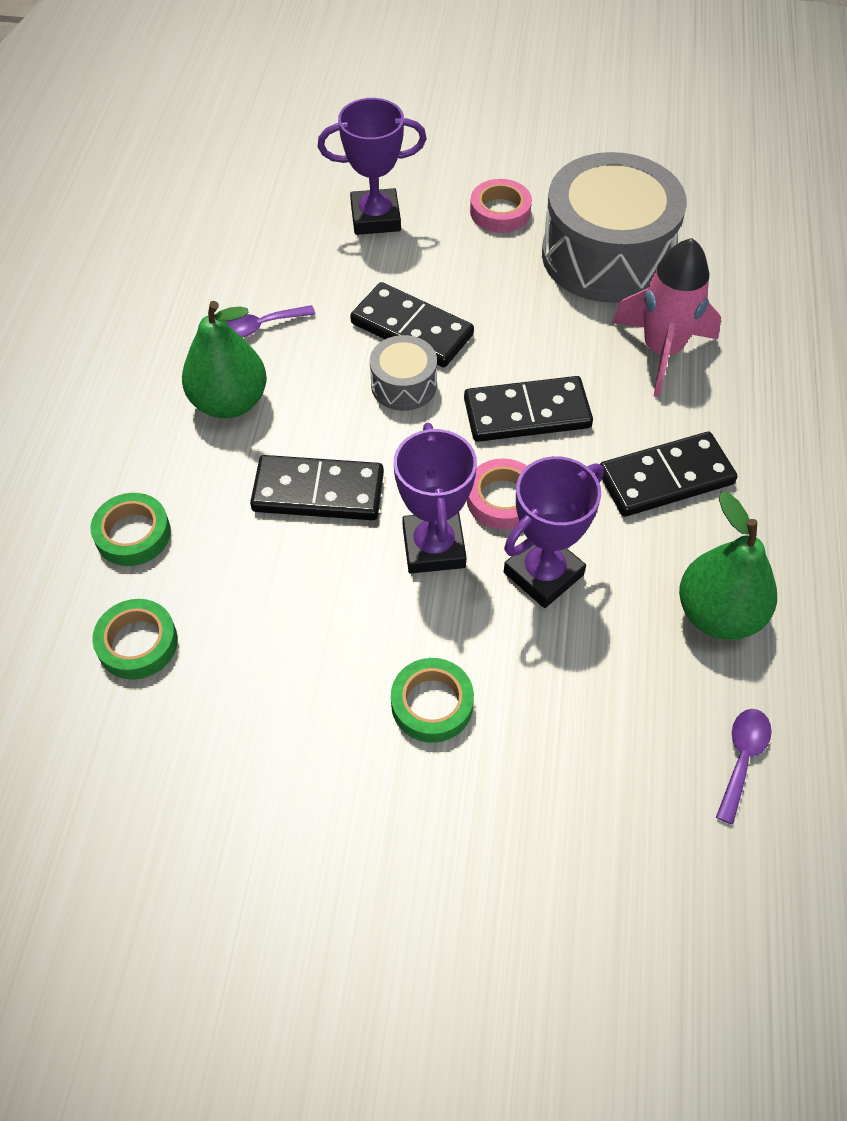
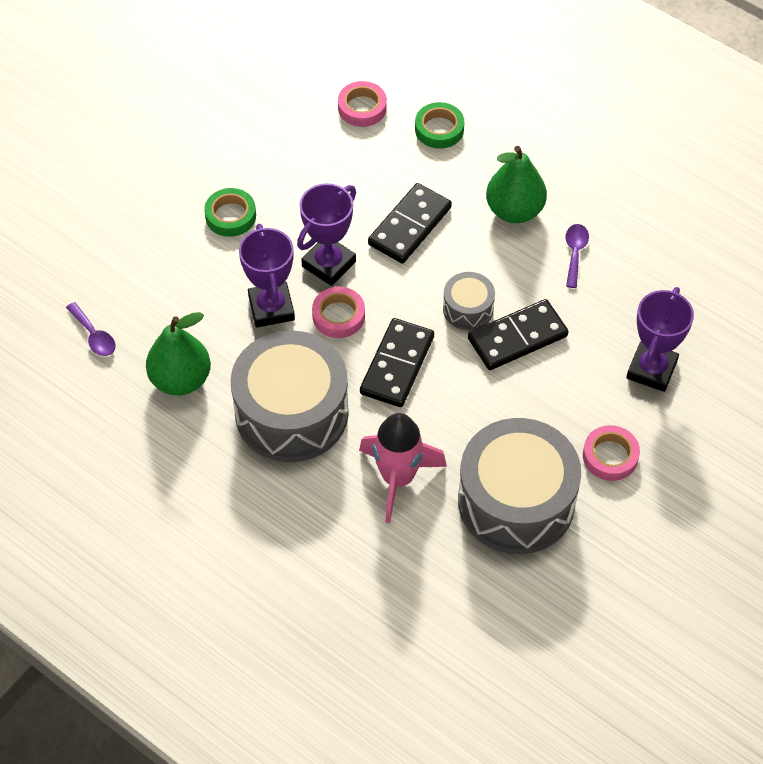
camera: 120 degrees right, 0 degrees up
(137, 643) = (362, 108): green tape -> pink tape
(434, 547) = (329, 264): purple trophy -> purple trophy turned 75 degrees counterclockwise
(665, 478) = (291, 412): black domino -> grey drum

